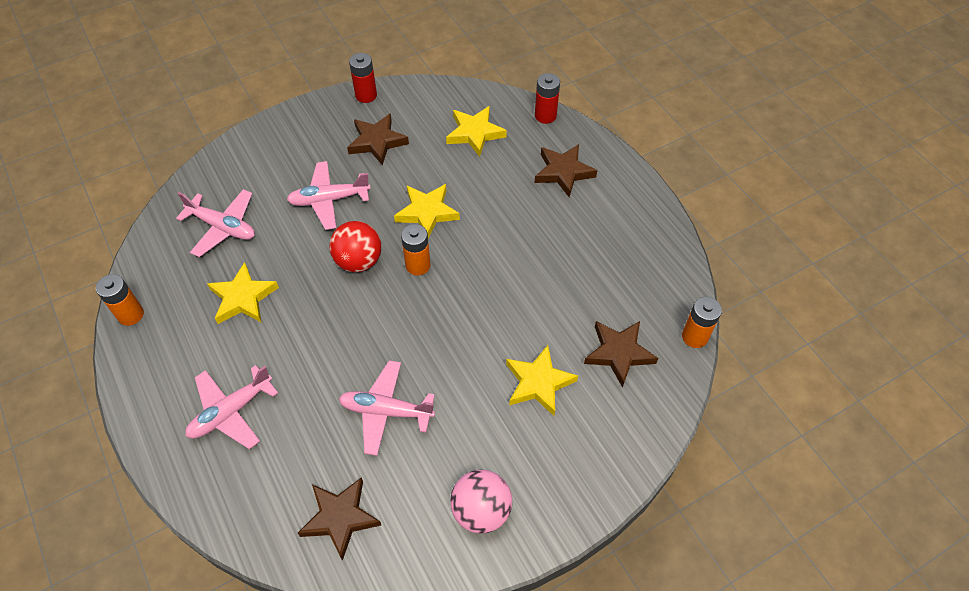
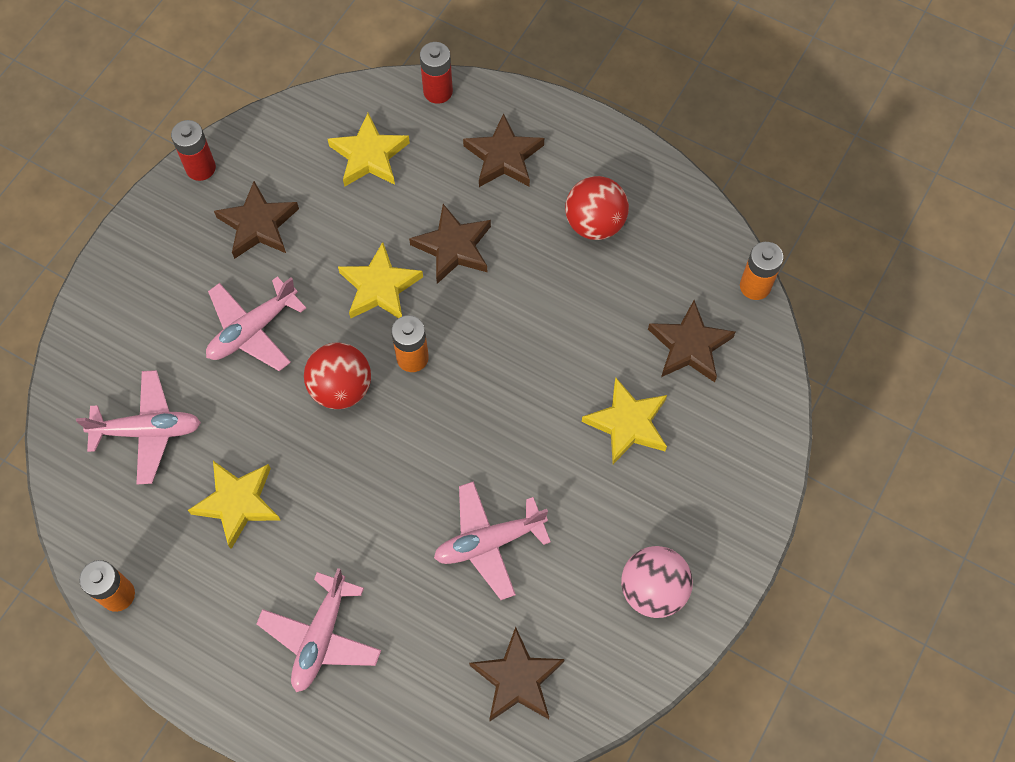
camera: 30 degrees left, 10 degrees up
(492, 211) = (453, 247): none -> brown star
(600, 240) = (594, 223): none -> red ball

